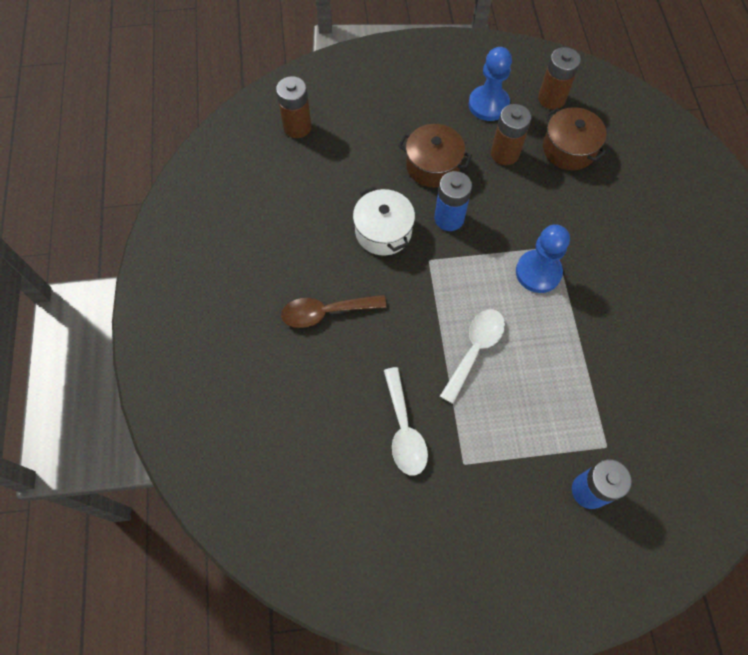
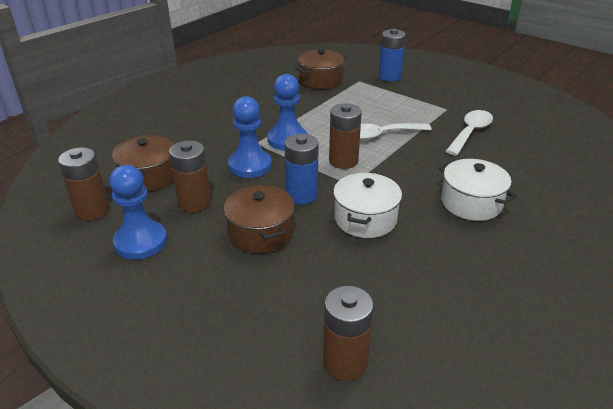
camera: 135 degrees left, 30 degrees down
(326, 312) = (471, 203): brown spoon -> white pot
(464, 283) = (343, 161): none -> brown battery
(522, 217) = (250, 165): none -> blue pawn
(642, 407) = (320, 80): none -> brown pot

